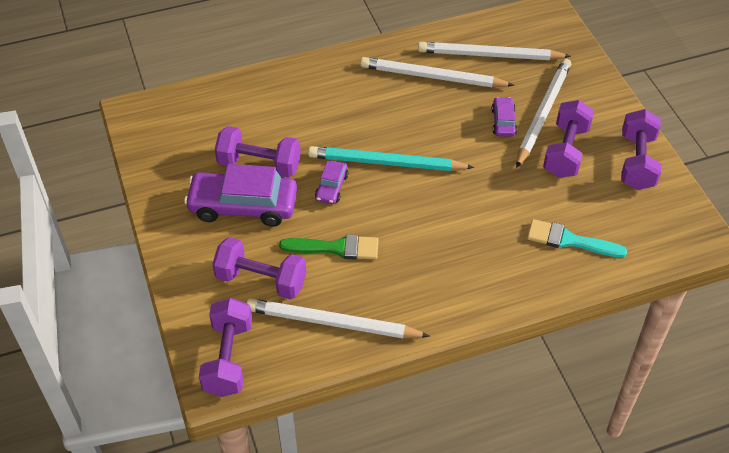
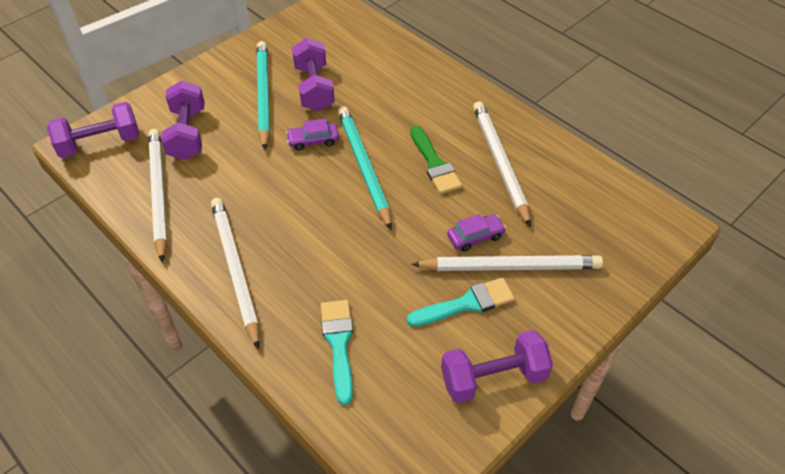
camera: 65 degrees right, 0 degrees up
(243, 206) = (263, 95): purple car -> turquoise pencil
(336, 248) = (243, 167): green brush -> green brush (434, 164)
(490, 55) = (564, 196): white pencil -> white pencil (235, 270)
(565, 151) = (467, 303): purple dumbbell -> turquoise brush

